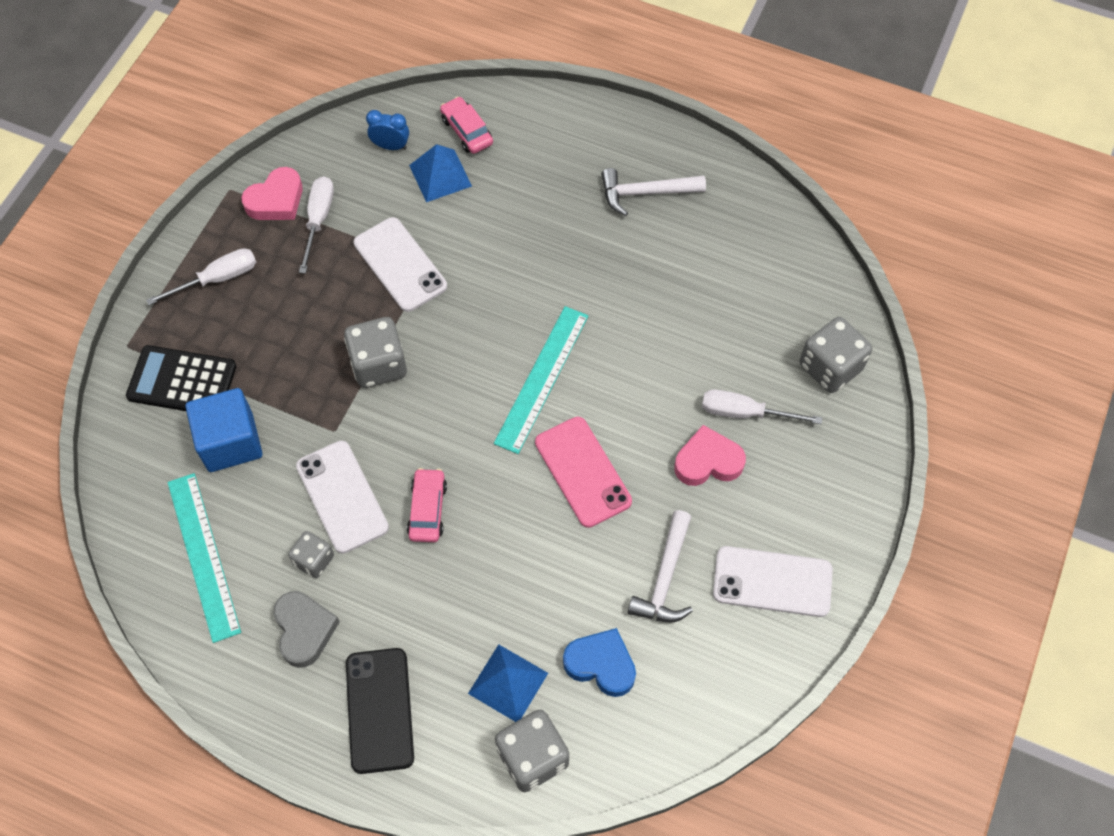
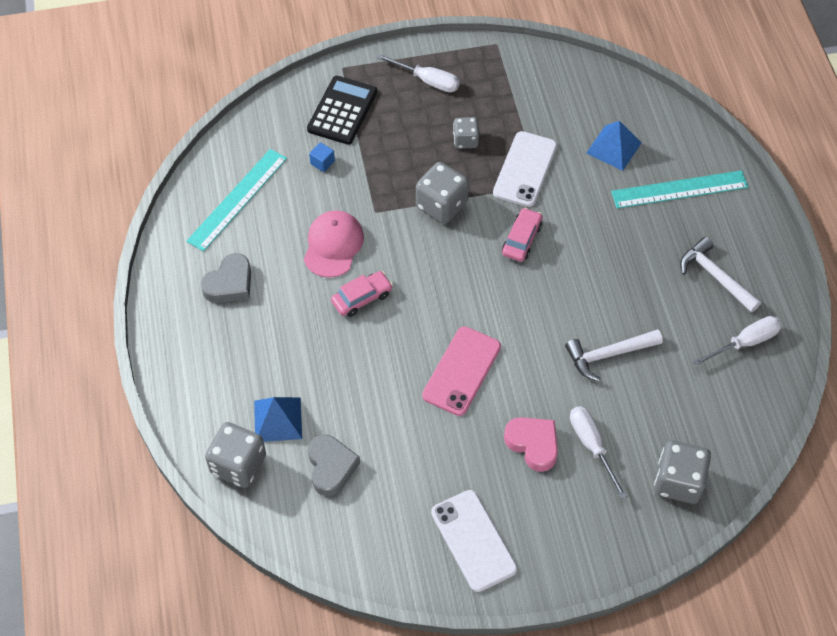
camera: 55 degrees right, 5 degrees down
(182, 381) = (342, 111): black calculator -> black calculator turned 45 degrees clockwise
(230, 442) = (322, 162): blue cube -> blue cube, size x0.42
(276, 200) = (511, 73): pink heart -> none
(314, 560) = (279, 258): grey dice -> grey dice (465, 140)
(318, 220) = (517, 104): white screwdriver -> white screwdriver (745, 342)
(342, 497) = (333, 245): white phone -> pink cap
(379, 710) = (207, 358): black phone -> none
(391, 146) = (610, 106): blue clock -> none
(467, 131) = (663, 140): pink car -> pink car (521, 239)
(542, 378) = (511, 304): turquoise ruler -> turquoise ruler (679, 189)
(601, 664) = (331, 467): blue heart -> grey heart
(665, 578) = (423, 469): white hammer -> white hammer (608, 355)

